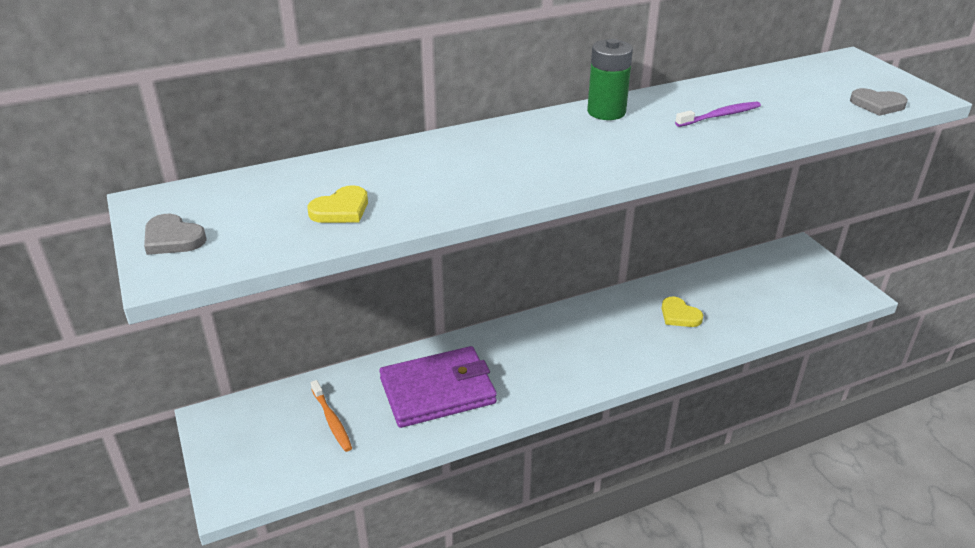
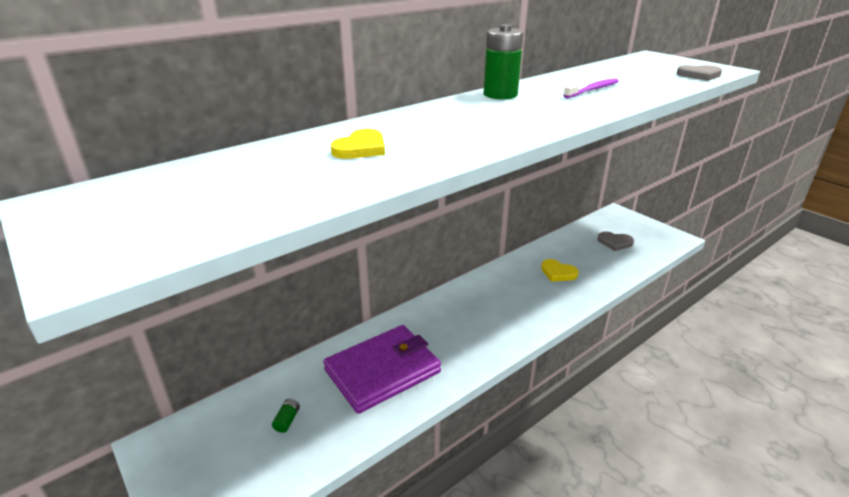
camera: 15 degrees left, 5 degrees down
(173, 238) = (91, 233): grey heart -> grey heart (615, 242)
(332, 420) = (287, 420): orange toothbrush -> green battery
(341, 209) = (292, 183): yellow heart -> yellow heart (361, 148)

